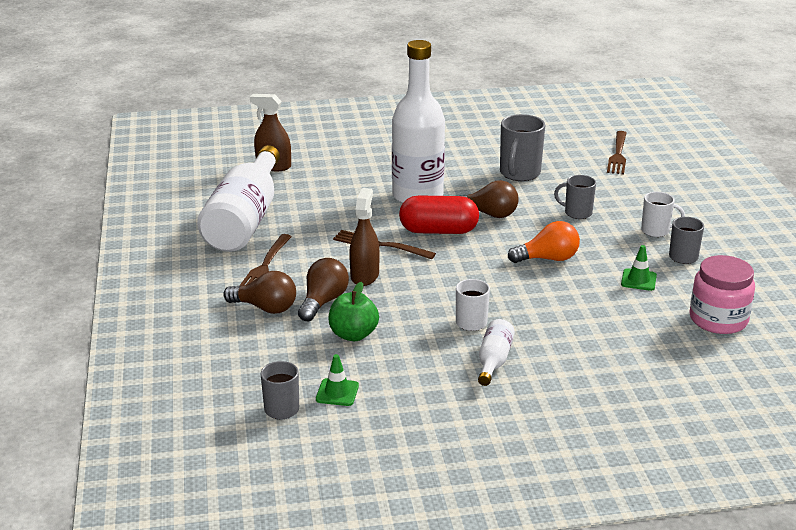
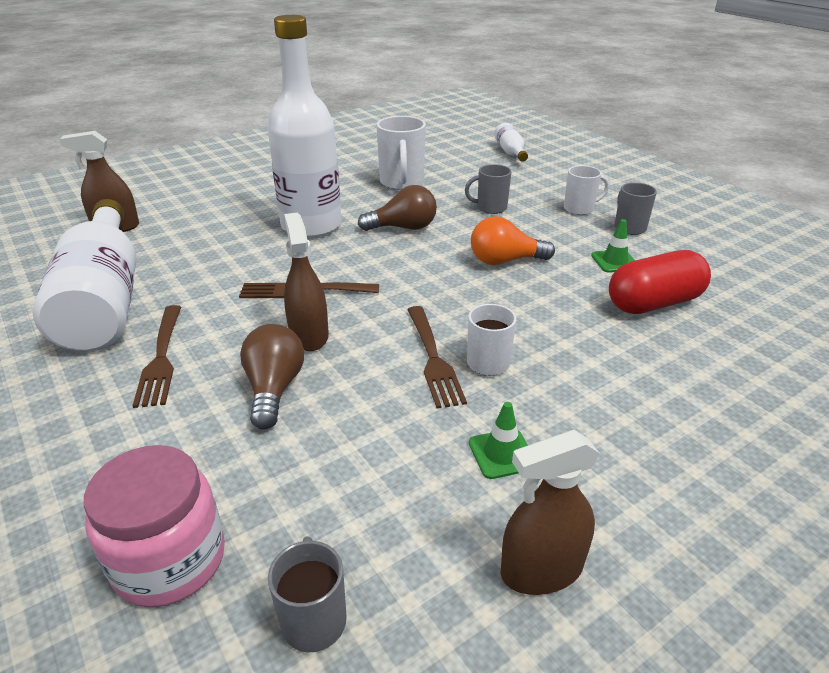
camera: 25 degrees left, 5 degrees up
(265, 308) = (191, 424): brown light bulb -> none
(337, 392) = (386, 546): green traffic cone -> green traffic cone (502, 454)
(353, 334) = (347, 429): green apple -> none
(411, 425) = (541, 570): none -> brown spray bottle
(438, 231) = (362, 258): red capsule -> red capsule (654, 303)
(493, 361) = (559, 411): white bottle -> white bottle (510, 152)
(519, 173) = (402, 183): grey mug -> white mug
(548, 259) = (505, 261): orange light bulb -> orange light bulb turned 150 degrees counterclockwise
(618, 155) = (478, 150): brown fork -> brown fork (433, 358)
(718, 319) = (731, 284): pink jar -> pink jar (170, 560)

